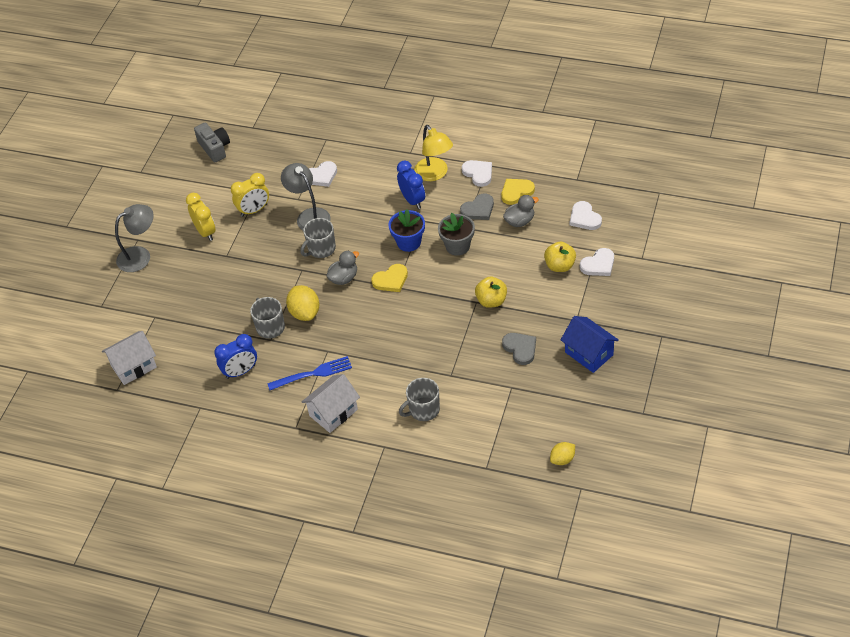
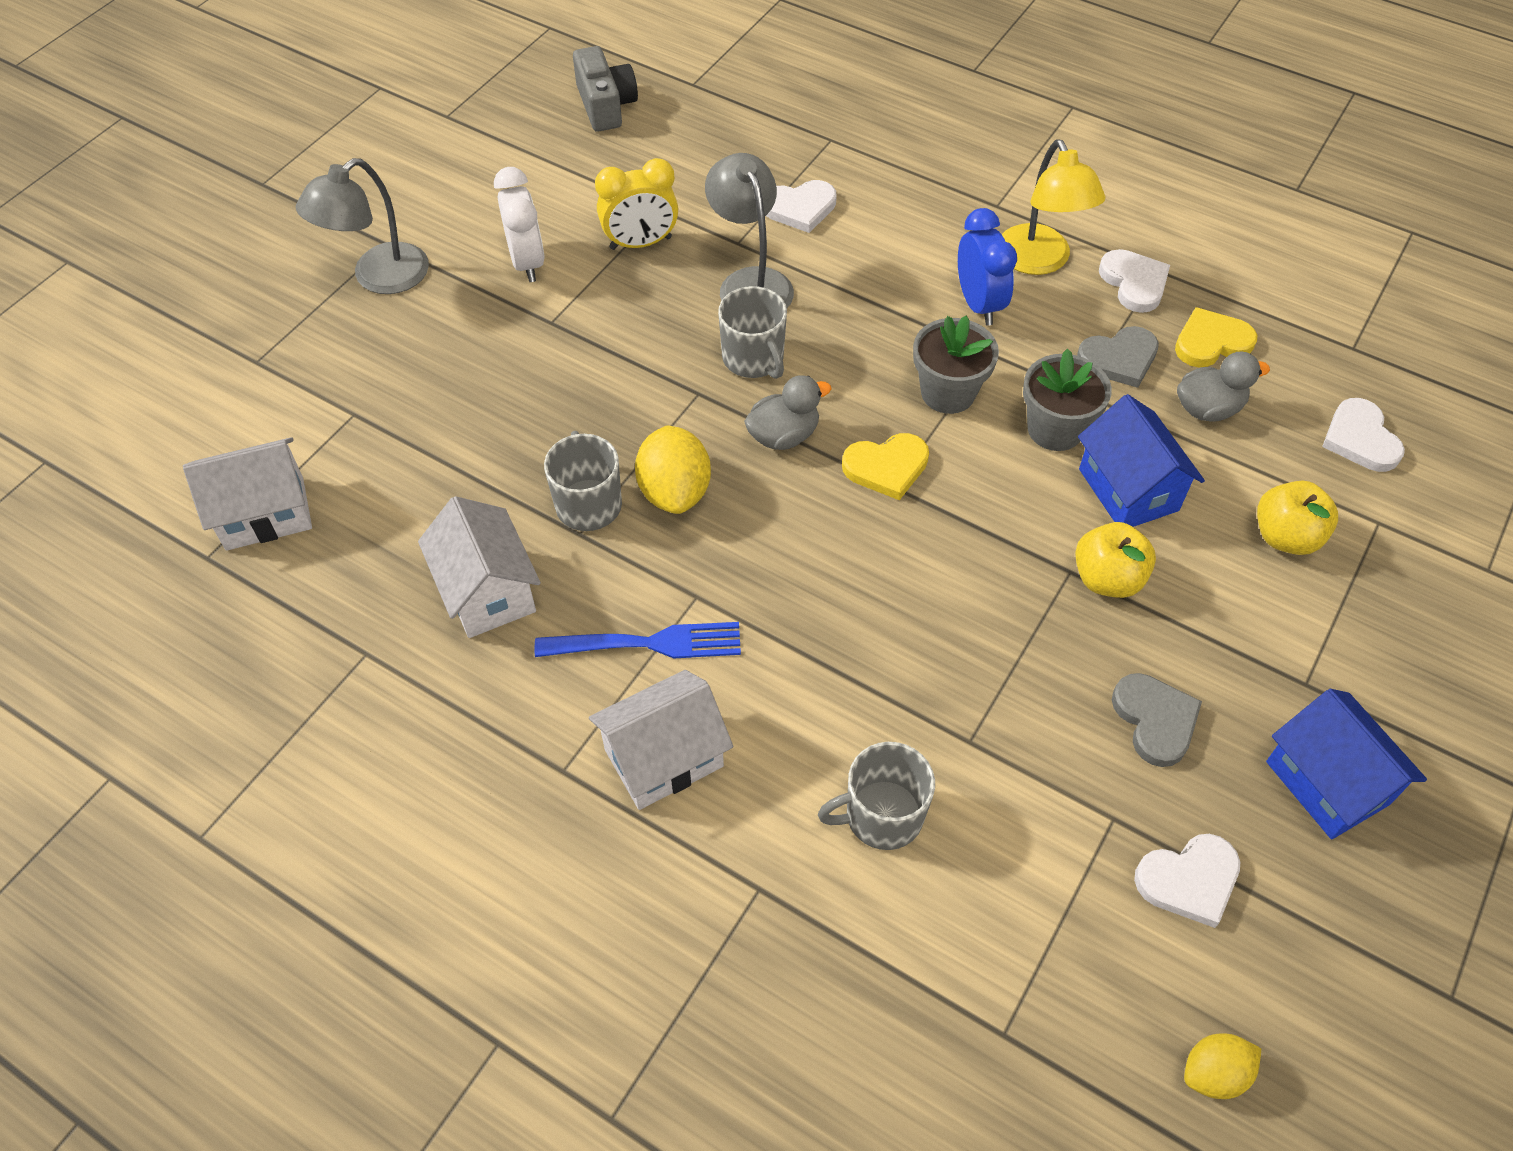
camera: 10 degrees right, 5 degrees up
(140, 256) = (379, 278): grey lamp -> grey lamp turned 150 degrees clockwise
(205, 232) = (527, 262): yellow clock -> white clock
(240, 372) = (487, 591): blue clock -> white house
(321, 249) = (754, 358): grey mug -> grey mug turned 90 degrees counterclockwise
(409, 242) = (948, 393): blue flower pot -> grey flower pot
(493, 263) = (1128, 489): none -> blue house
(598, 264) = (1379, 558): white heart -> white heart (1189, 880)

